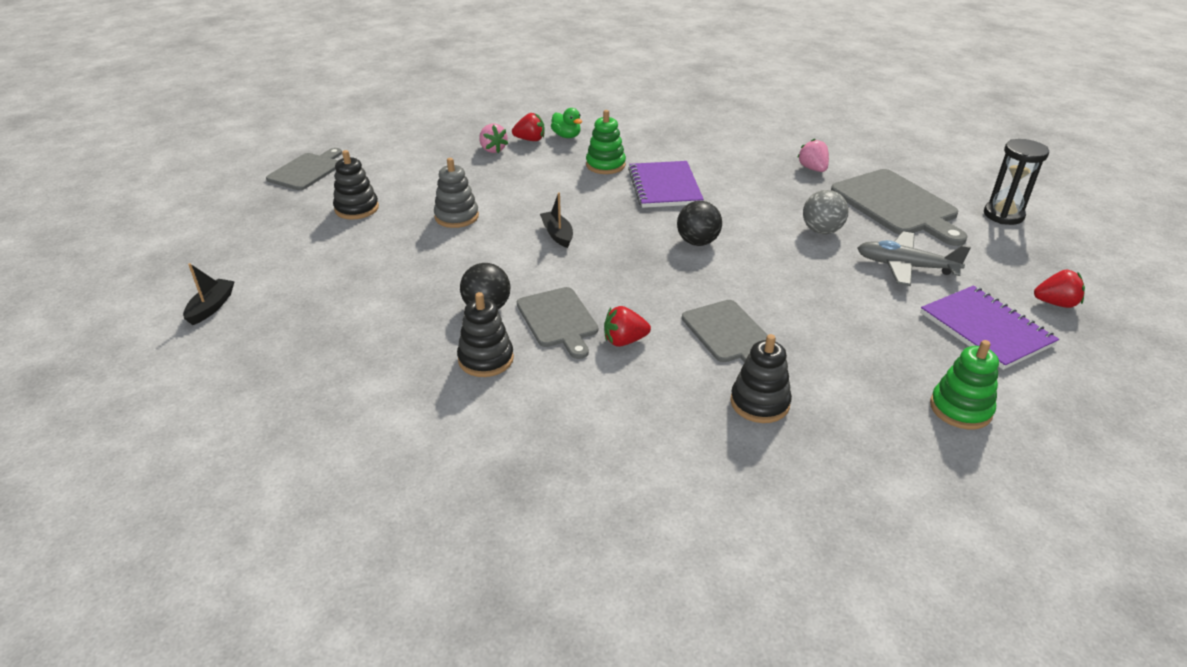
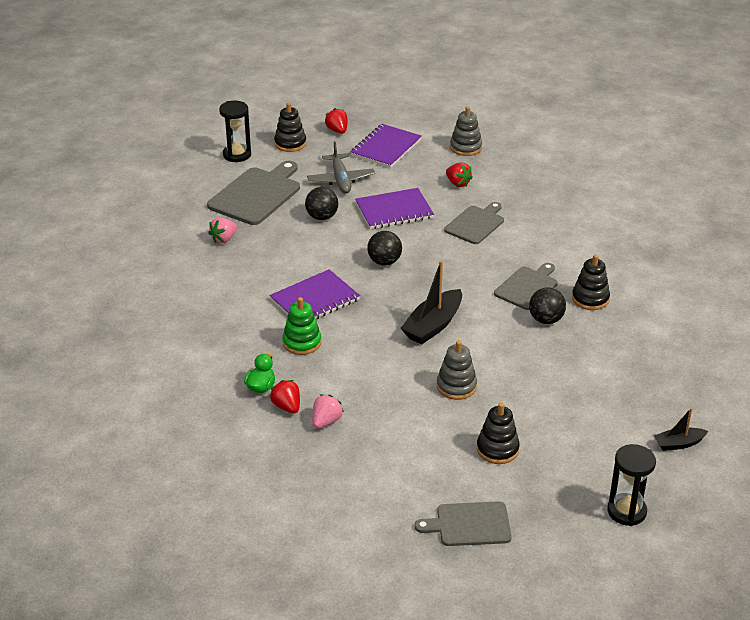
camera: 120 degrees left, 0 degrees up
(201, 241) = (626, 511): none -> black hourglass
(557, 234) = (433, 325): black boat -> black boat, size x1.75
(624, 341) = (520, 256): red strawberry -> red strawberry (457, 183)
(759, 403) = (523, 201): black stacking toy -> black stacking toy (290, 143)
(804, 282) = (394, 211): none -> purple notebook
(821, 231) = (322, 217): grey ball -> black ball
(960, 409) = (465, 147): green stacking toy -> grey stacking toy

